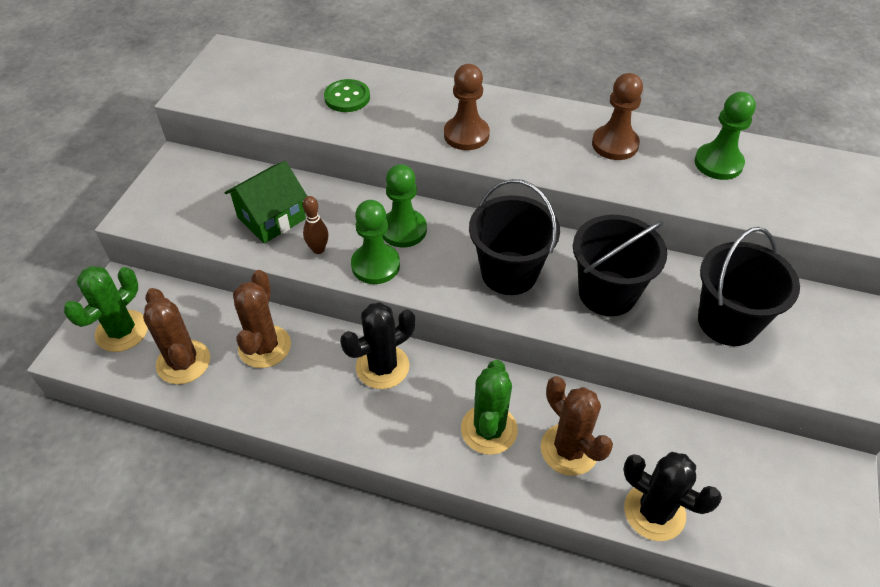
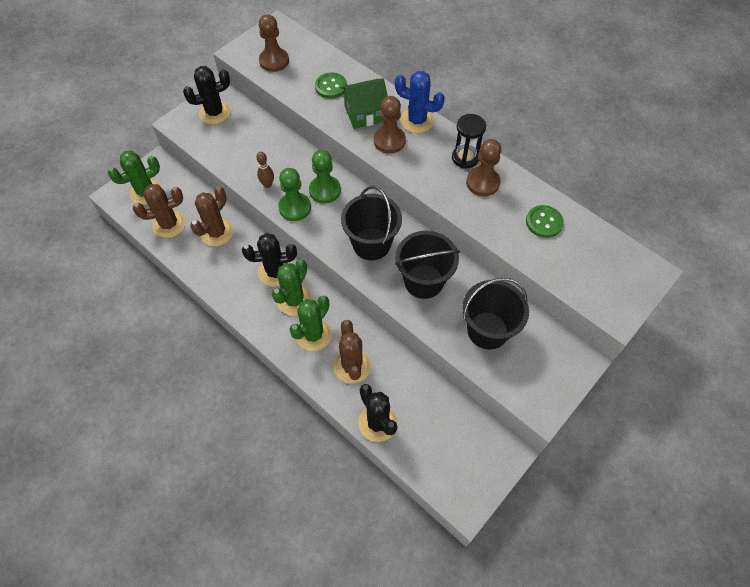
camera: 25 degrees right, 10 degrees up
(183, 362) = (169, 224): brown cactus -> brown cactus turned 75 degrees clockwise
(186, 185) = (214, 112): none -> black cactus
(249, 90) = (274, 61): none -> brown pawn
(271, 218) = (252, 153): green house -> green house (365, 113)
(433, 394) = (294, 300): none -> green cactus
(485, 102) = (417, 121): none -> blue cactus
(573, 124) = (465, 158): none -> black hourglass
(718, 163) = (544, 222): green pawn -> green button

